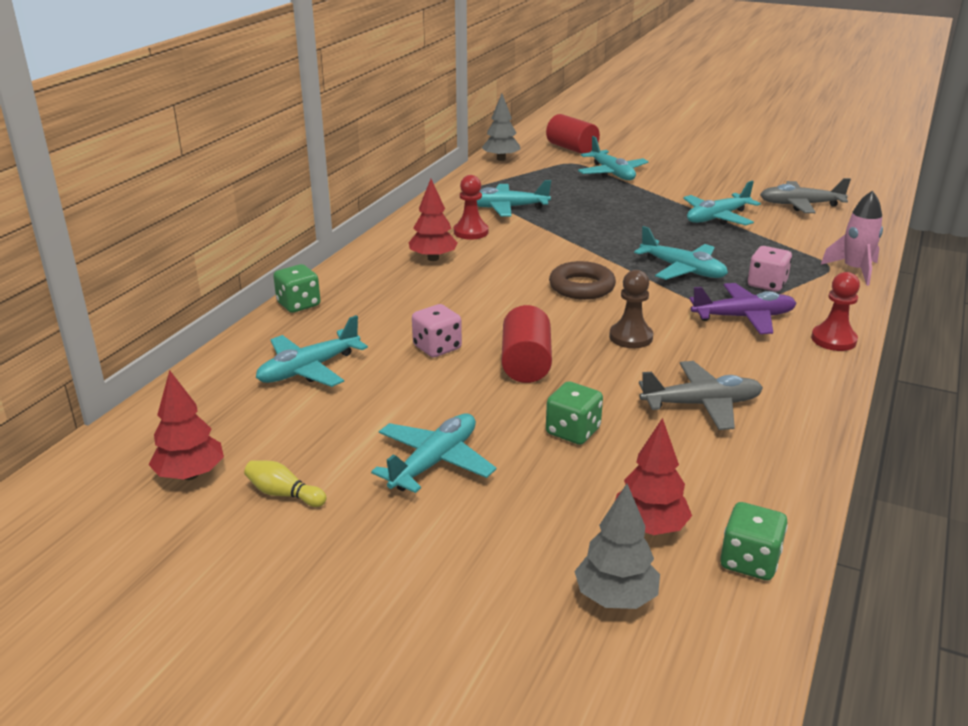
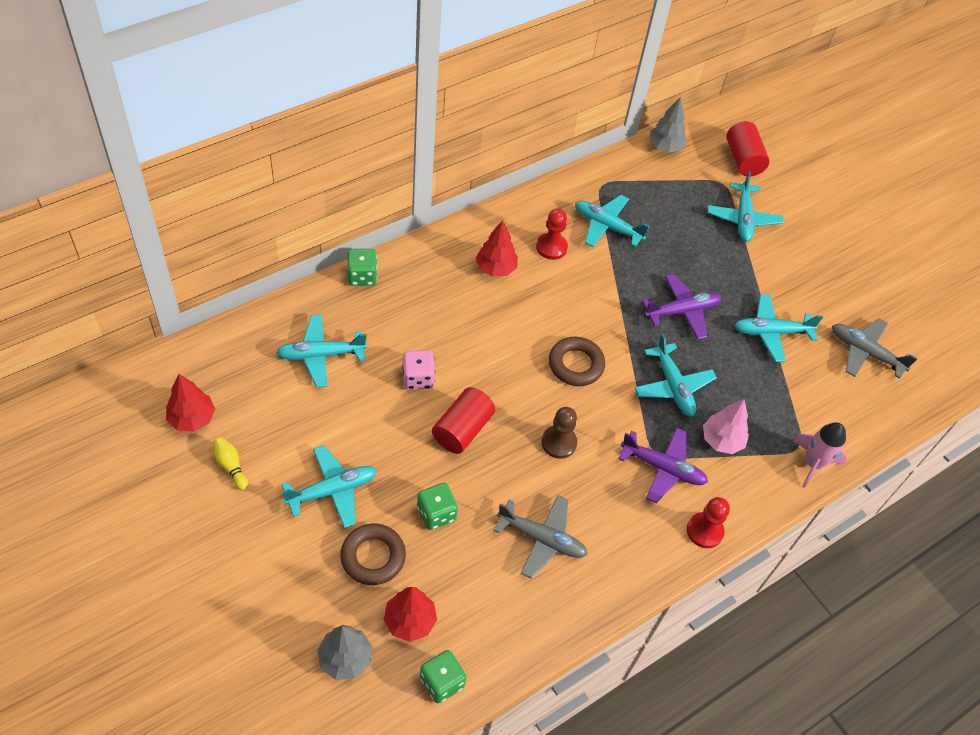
camera: 25 degrees right, 25 degrees up
(544, 494) = (373, 557): none -> brown ring
(631, 230) = (682, 311): none -> purple plane
(767, 284) = (721, 440): pink dice -> pink tree

